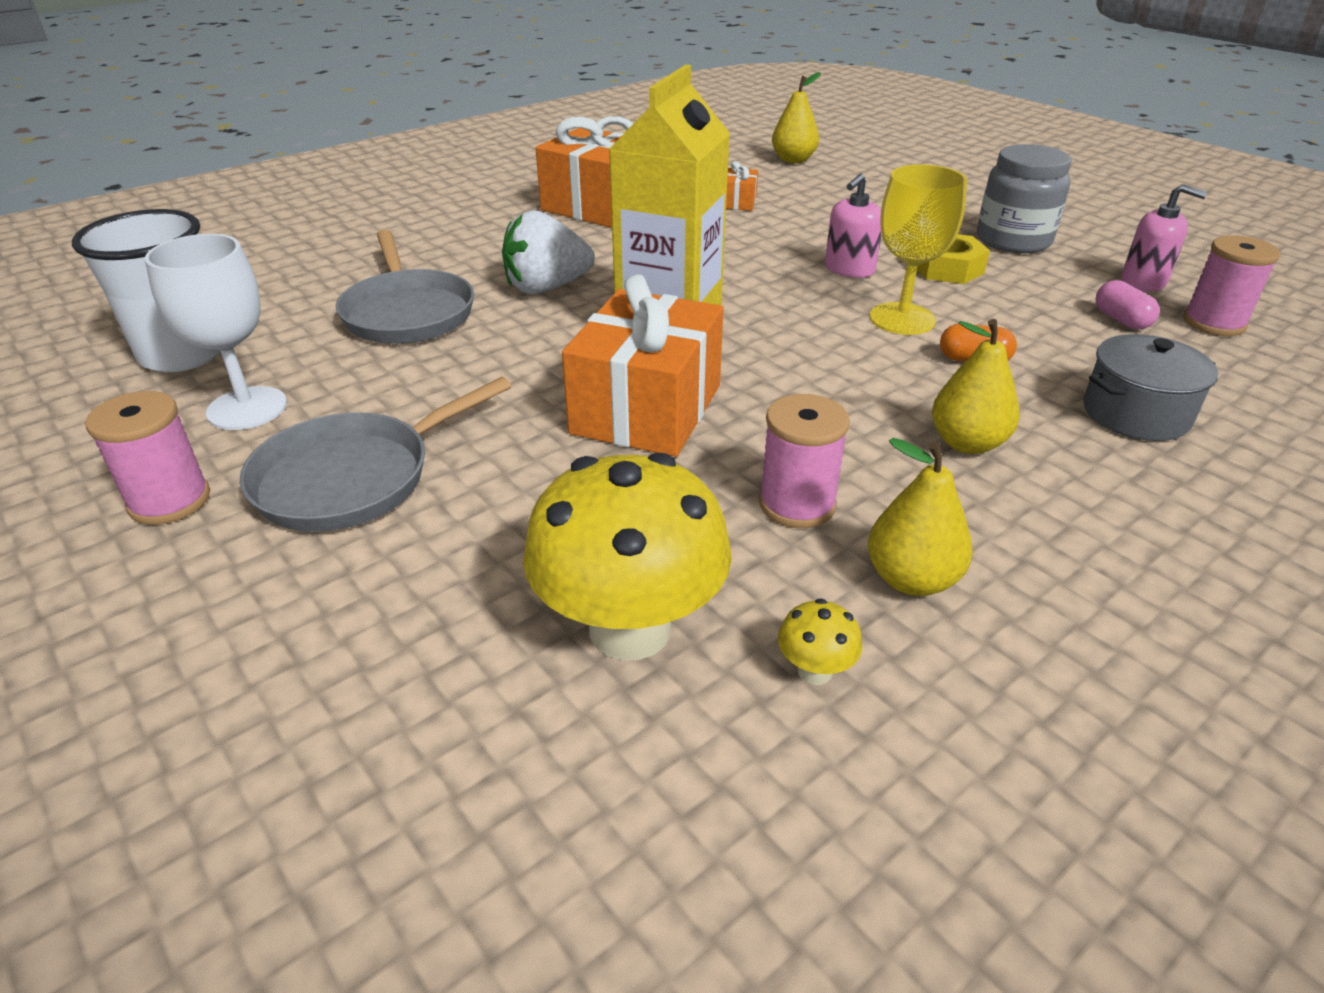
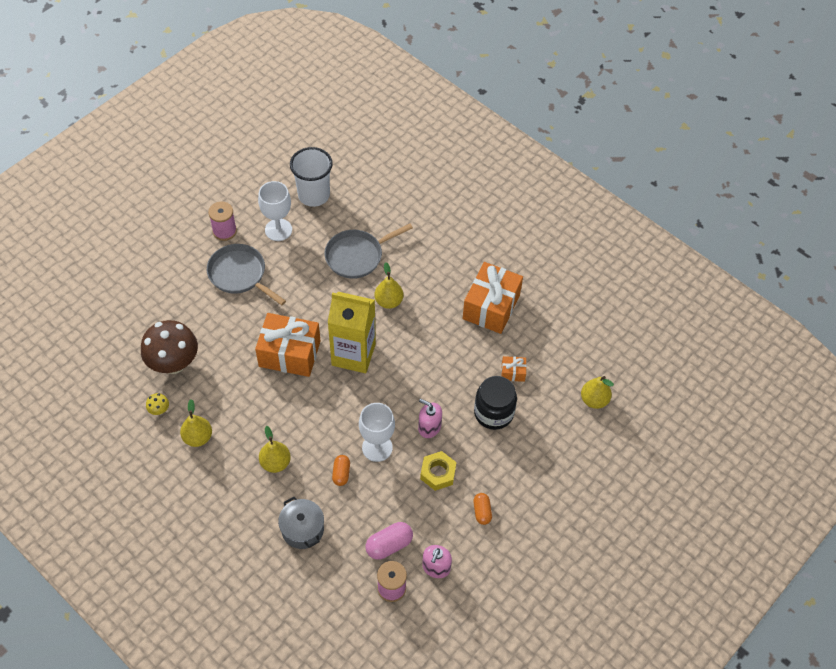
camera: 80 degrees right, 20 degrees up
(547, 288) = (389, 301): white strawberry -> yellow pear
(630, 629) = (174, 363): yellow mushroom -> brown mushroom
(797, 504) = (234, 405): pink spool -> none
(817, 220) = (493, 413): none -> black jar
(902, 319) = (377, 447): yellow goblet -> white goblet
(1013, 240) = (482, 511): grey jar -> orange capsule
(1121, 320) = (389, 545): pink capsule -> pink capsule, size x1.51

